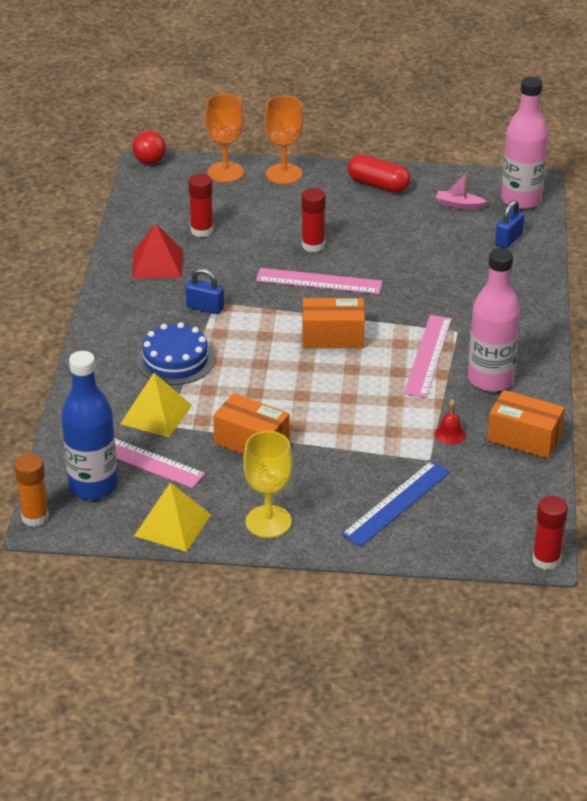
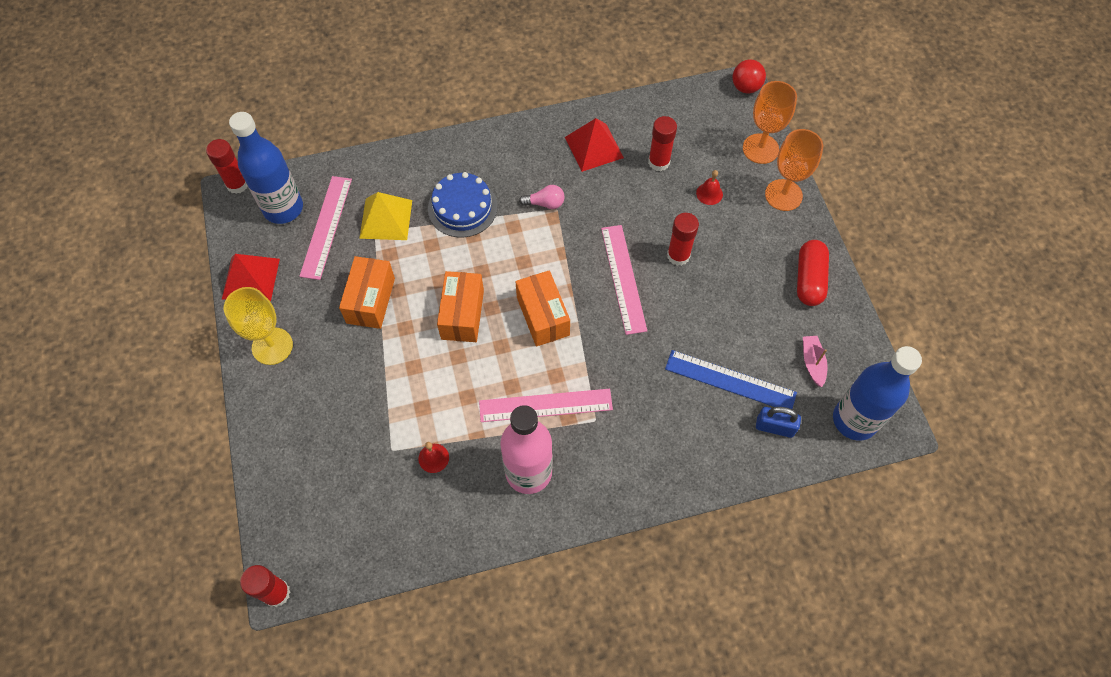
camera: 70 degrees right, 25 degrees up
(35, 517) = (237, 184): orange glue stick -> red glue stick
(172, 525) = (251, 278): yellow pyramid -> red pyramid
(205, 308) = (545, 203): blue padlock -> pink light bulb
(256, 212) = (709, 193): none -> red bell
(396, 503) = (323, 439): blue ruler -> blue ruler (730, 380)
(521, 200) = (854, 420): pink bottle -> blue bottle
(524, 438) = (449, 527): orange box -> orange box (462, 314)

